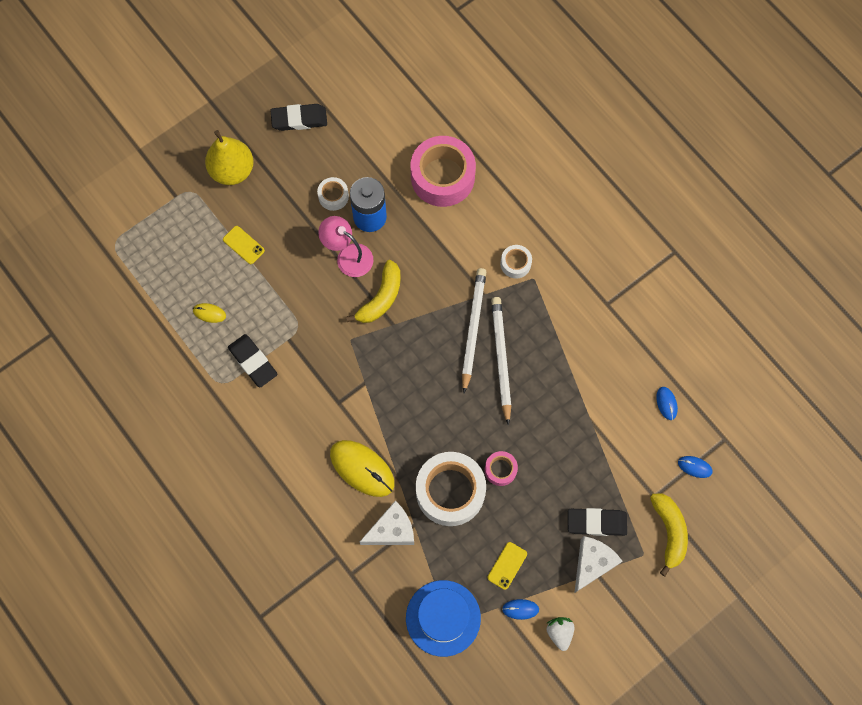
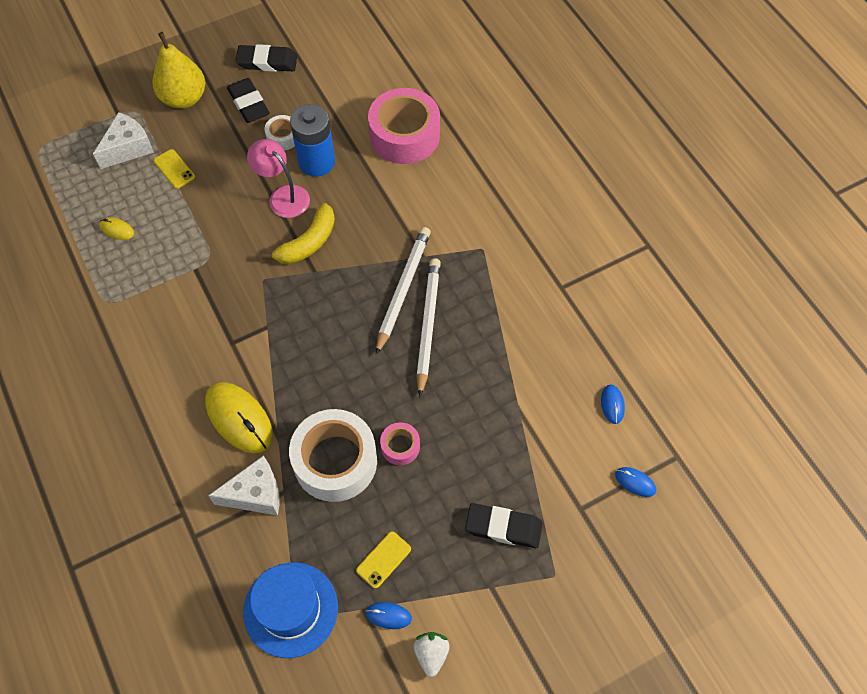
camera: 10 degrees right, 10 degrees down
(253, 362) = (149, 285): black eraser -> black eraser (249, 104)
(515, 264) = (465, 231): white tape -> none
(592, 563) = (489, 575): white cheese -> white cheese (128, 148)
(669, 532) = (591, 554): yellow banana -> none

